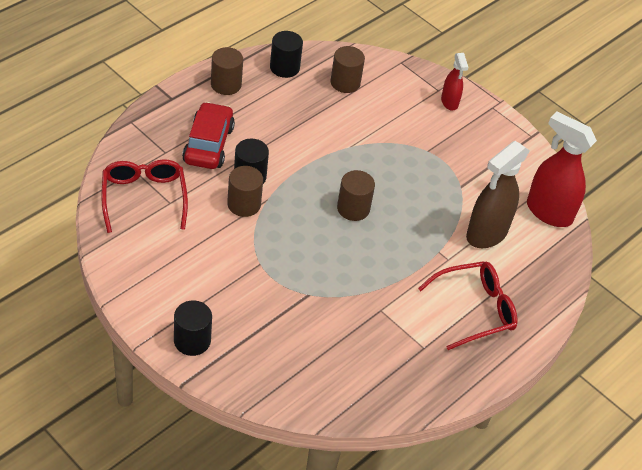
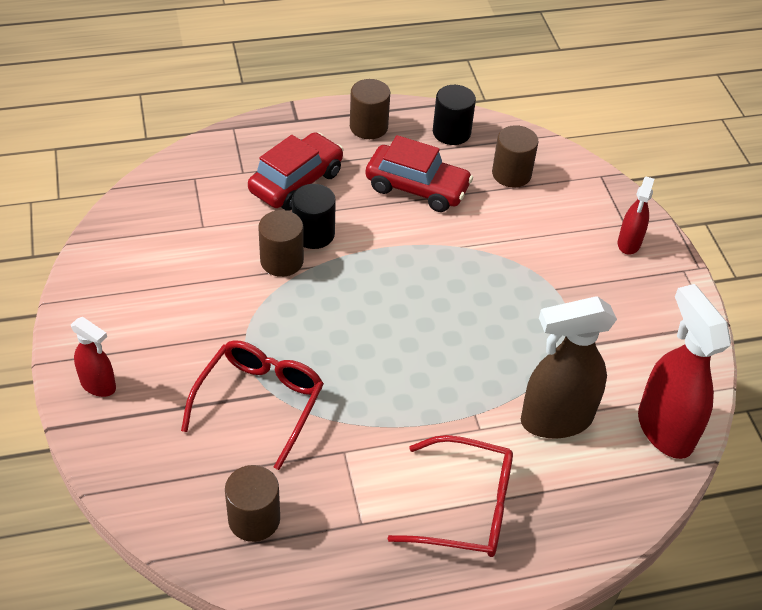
camera: 35 degrees right, 0 degrees up
(144, 198) = (179, 210): red glasses -> red glasses (260, 402)
(192, 341) = (98, 385): black cylinder -> red spray bottle
(292, 117) = (417, 188): none -> red car
(353, 208) = (406, 318): brown cylinder -> brown cylinder (254, 519)

